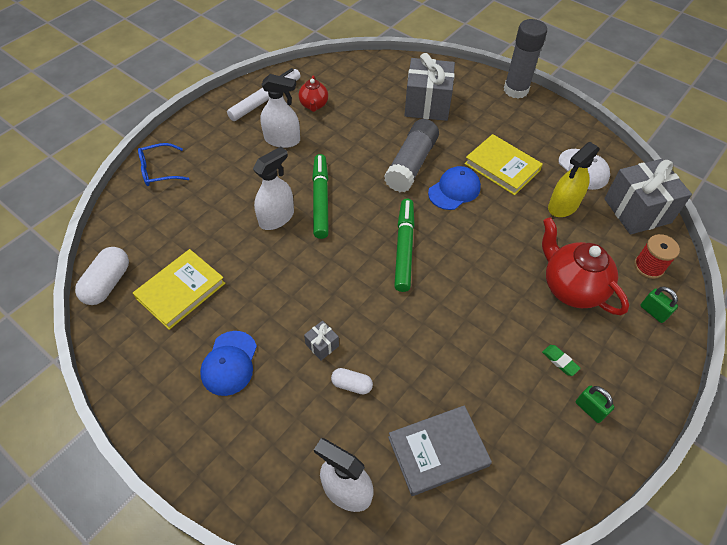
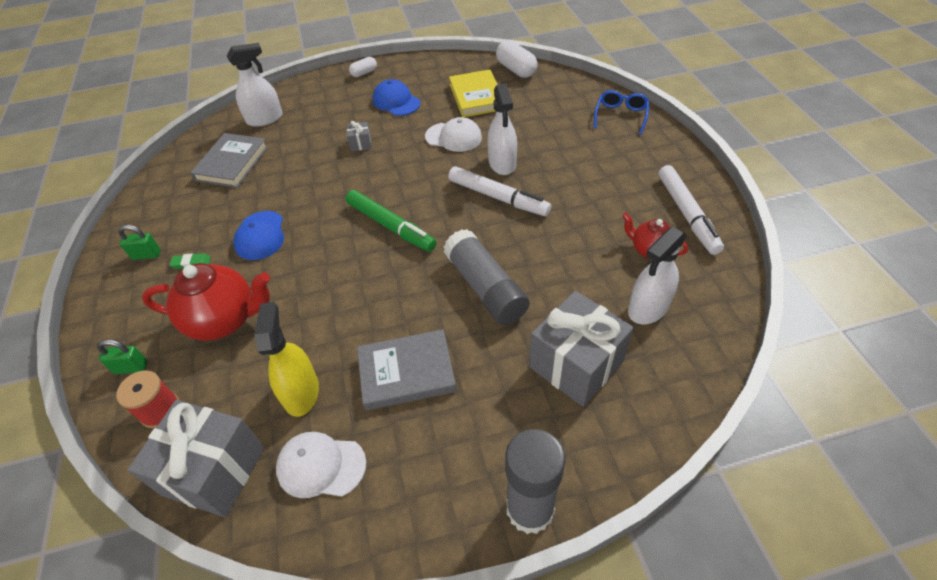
camera: 130 degrees right, 5 degrees down
(261, 272) = (453, 137): none -> white cap
(282, 140) = (606, 203): white spray bottle -> white spray bottle (648, 308)
(321, 200) = (498, 197): green marker -> white marker
(352, 385) = (318, 146): white capsule -> white capsule (364, 73)
(454, 190) = (417, 303): blue cap -> blue cap (260, 235)
(502, 167) = (406, 372): yellow book -> grey book

